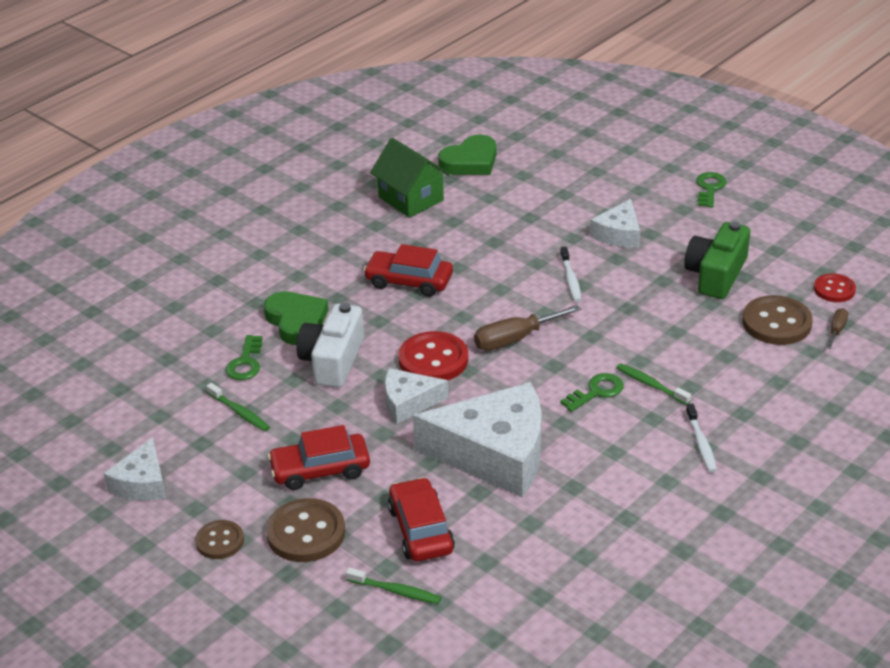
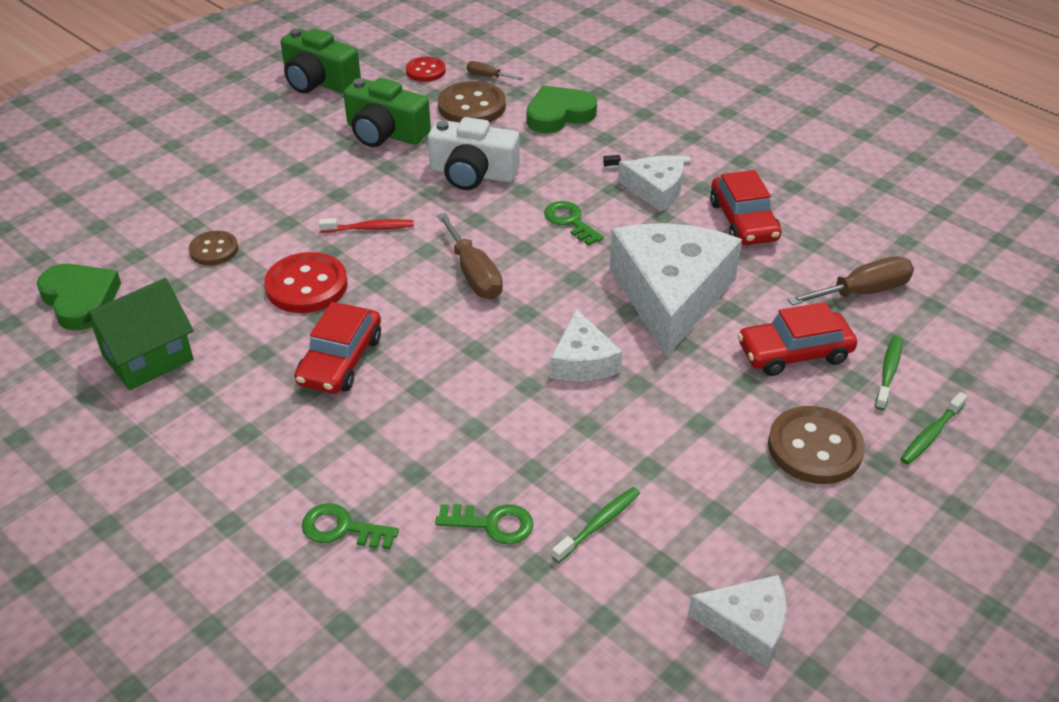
camera: 90 degrees left, 5 degrees up
(220, 541) = (842, 529): brown button -> brown button (214, 250)
(296, 321) = (406, 471): green heart -> green heart (559, 114)
(320, 469) = (705, 438): red car -> red car (743, 221)
(332, 360) = (496, 431): white camera -> white camera (472, 173)
(433, 360) = (504, 340): red button -> red button (306, 286)
(509, 586) = (862, 292): none -> brown screwdriver
(570, 279) = (370, 228): white toothbrush -> red toothbrush
(619, 234) = (292, 189): white cheese -> white cheese (656, 191)
(650, 384) = (560, 186): green toothbrush -> green toothbrush (931, 434)
(709, 188) = (226, 123): green key -> green key (342, 528)
(793, 228) = (319, 81): none -> green camera

